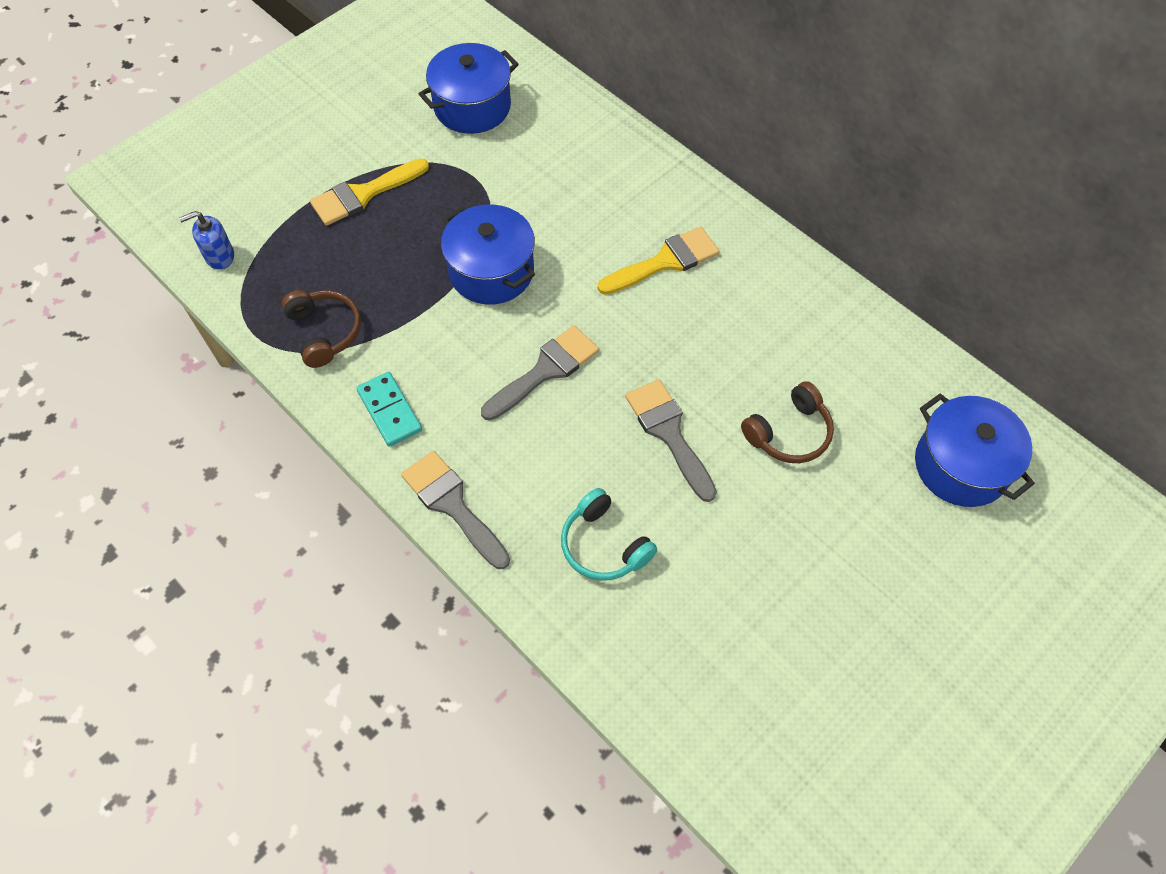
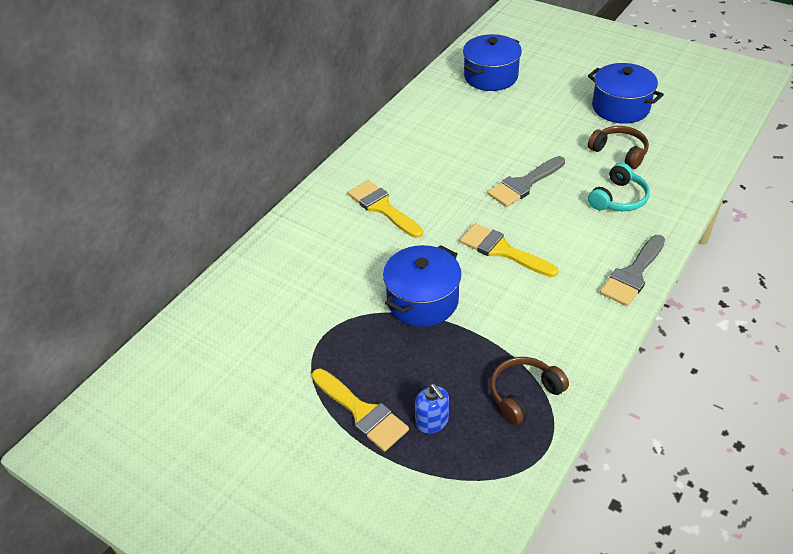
camera: 100 degrees left, 15 degrees down
(219, 256) = (472, 511): blue soap dispenser -> blue soap dispenser (432, 421)
(390, 411) = (577, 329): turquoise domino -> none
(472, 106) = (235, 358): blue pot -> blue pot (620, 107)
(545, 370) = (502, 250): grey brush -> yellow brush
(789, 433) = (499, 136): brown headphones -> brown headphones (619, 152)

